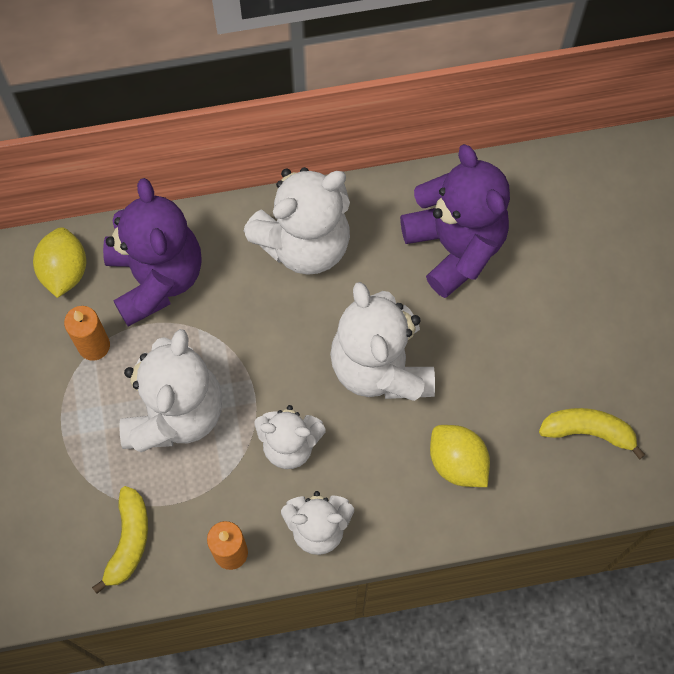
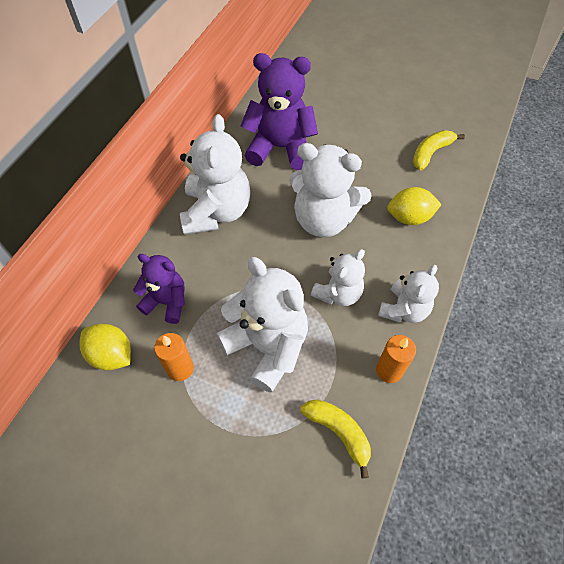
camera: 55 degrees left, 10 degrees down
(156, 278) = (167, 302): purple teddy bear -> purple teddy bear, size x0.60

